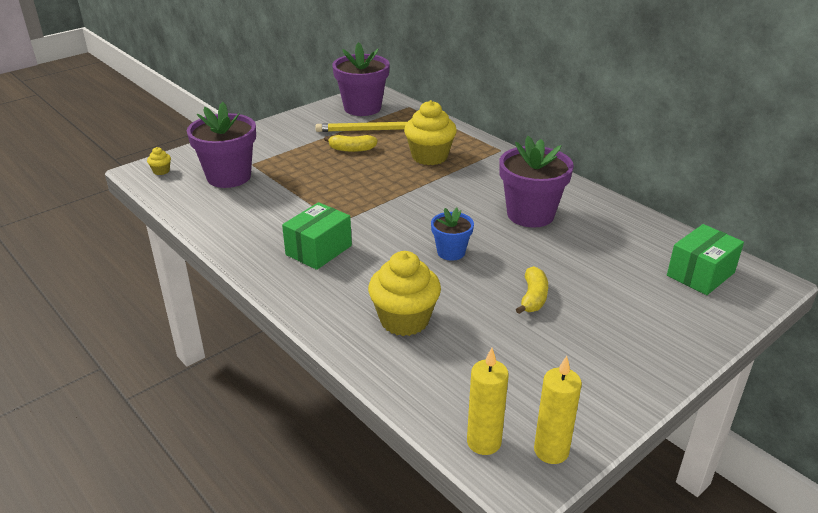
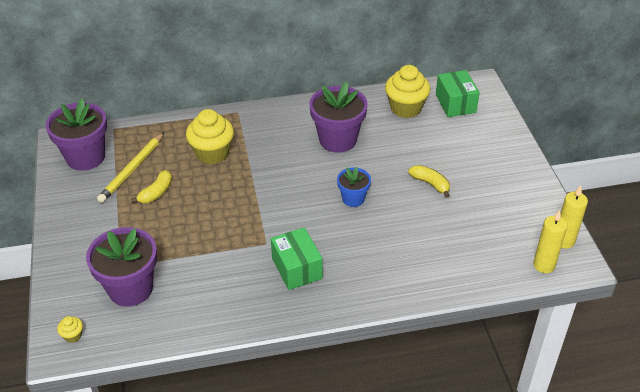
camera: 60 degrees left, 10 degrees up
(404, 320) = (413, 254): yellow cupcake -> yellow cupcake (406, 108)

